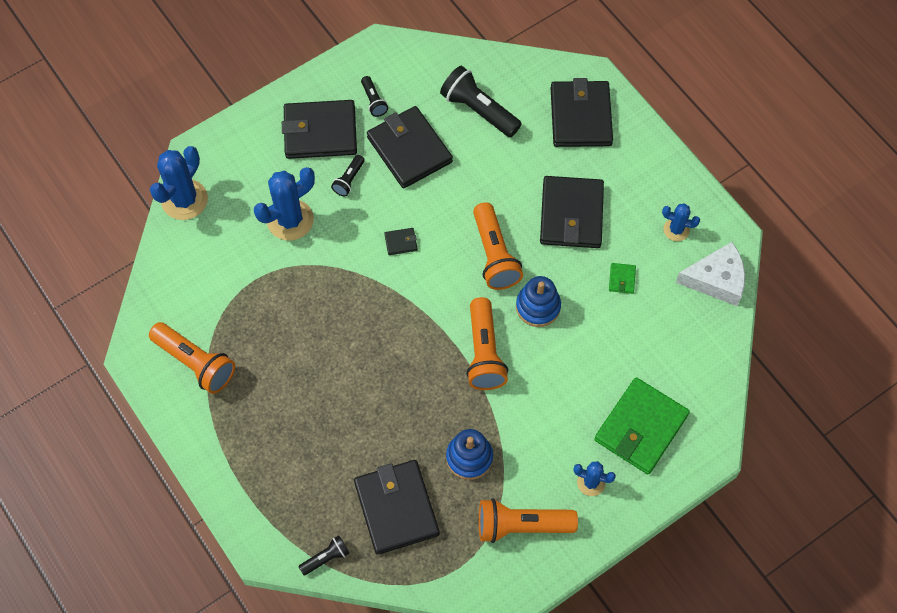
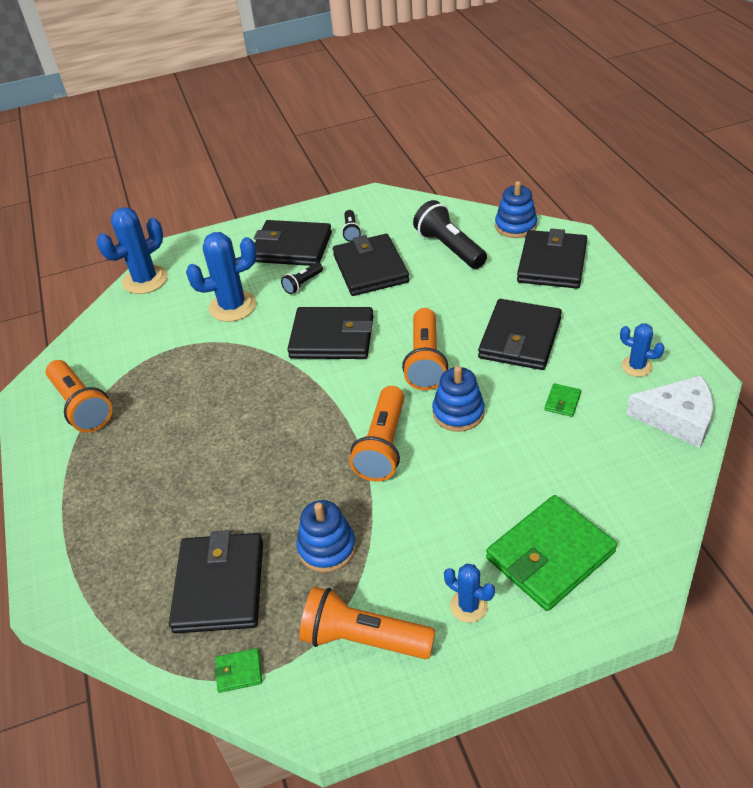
camera: 20 degrees right, 20 degrees down
(326, 558) = (114, 624): black flashlight -> none
(401, 242) = (332, 337): black wallet -> black wallet, size x2.48
(439, 572) = (239, 671): none -> green wallet
(535, 70) = (515, 226): none -> blue stacking toy

